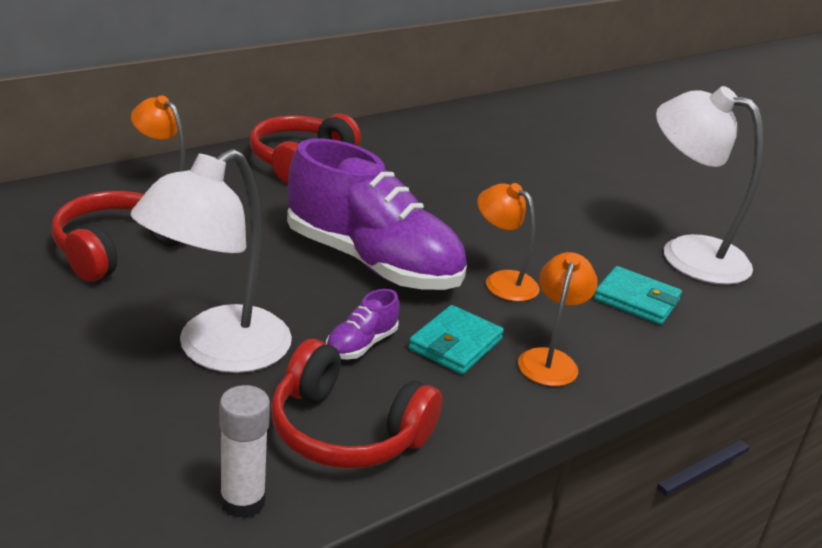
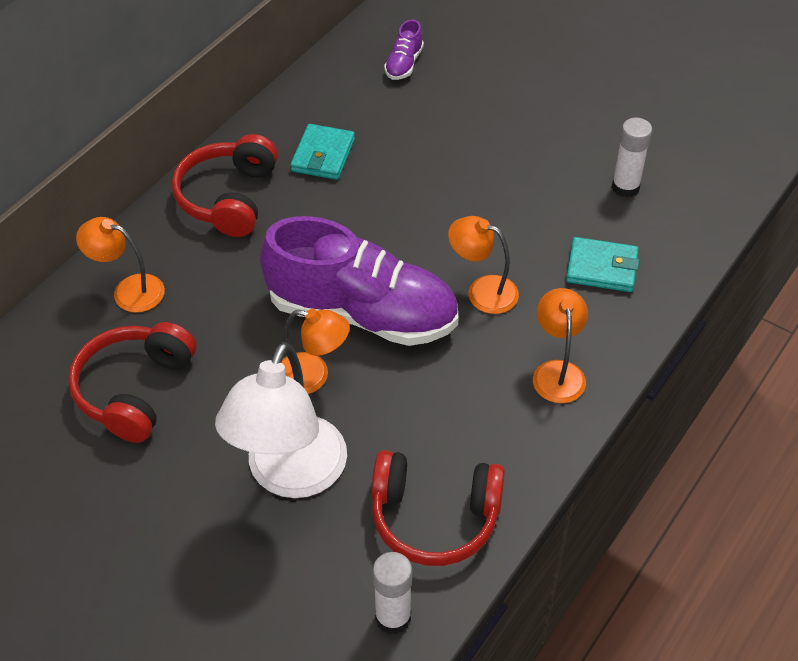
camera: 15 degrees left, 20 degrees up
(294, 290) = (313, 376): none -> orange lamp
(361, 344) = (401, 418): purple shoe -> purple shoe (404, 64)
(455, 344) = (476, 386): turquoise wallet -> turquoise wallet (323, 155)
(687, 254) = (625, 187): white lamp -> white glue stick

